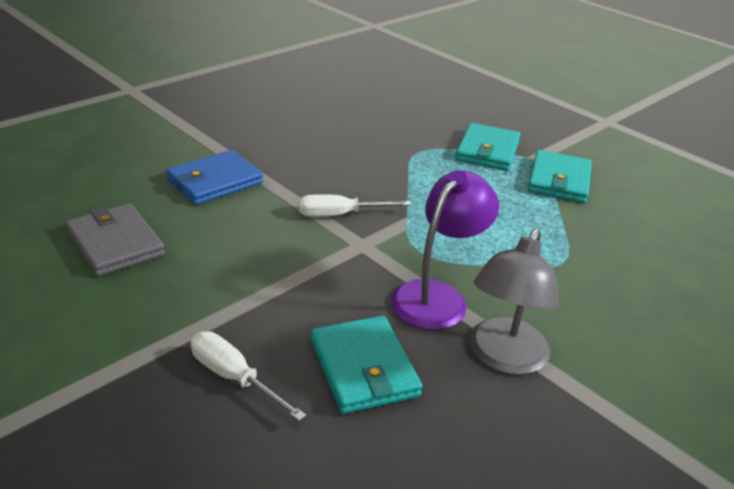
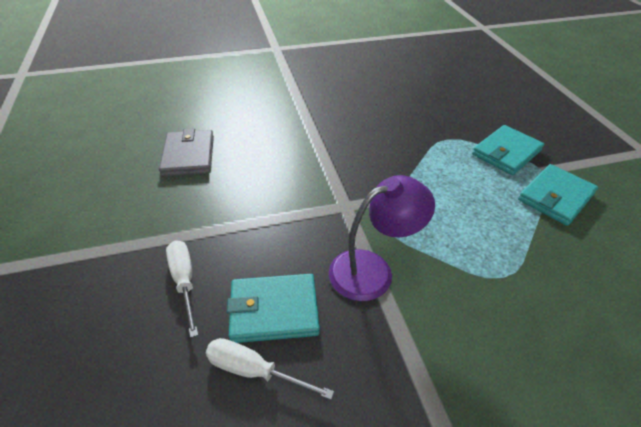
camera: 30 degrees right, 10 degrees up
(215, 181) = (280, 127): blue wallet -> none
(340, 215) = (347, 176): white screwdriver -> white screwdriver (254, 371)
(364, 368) = (274, 310): turquoise wallet -> turquoise wallet turned 75 degrees clockwise
(503, 358) = (388, 347): grey lamp -> none

